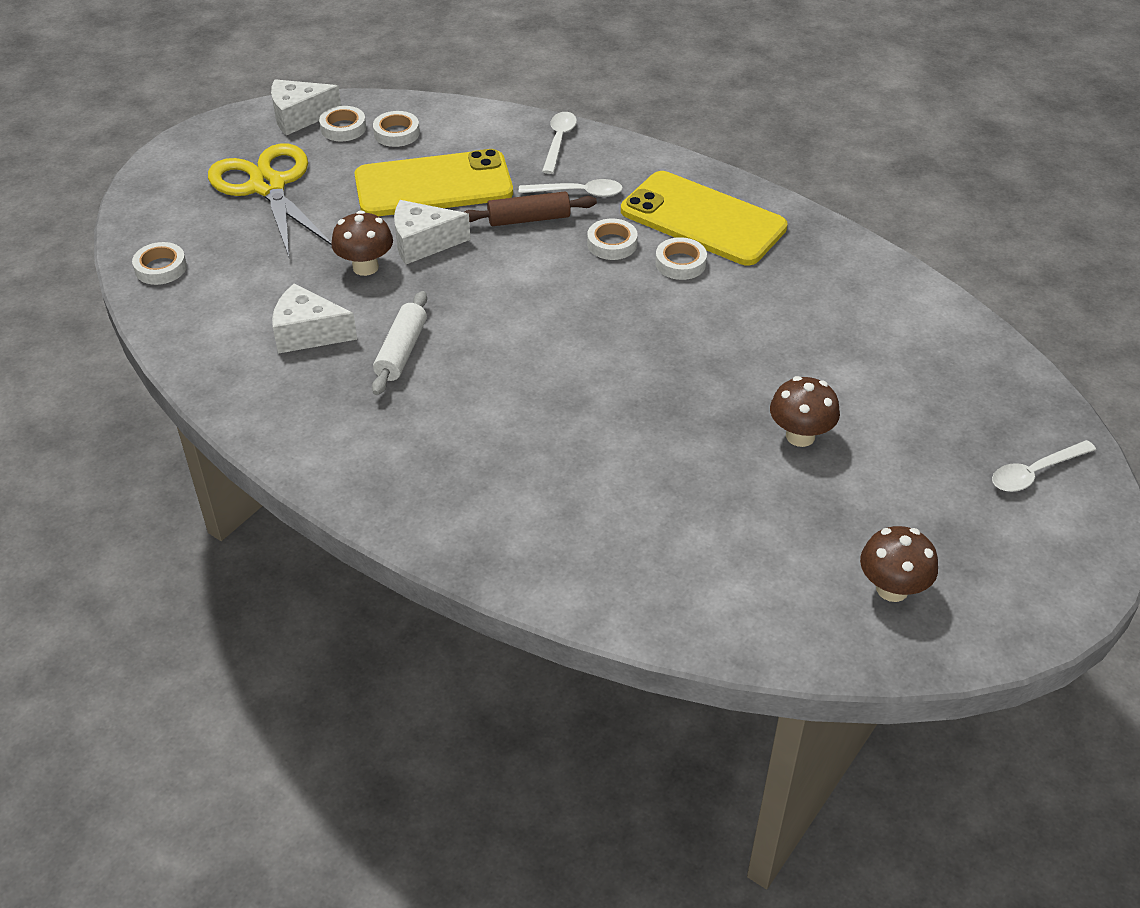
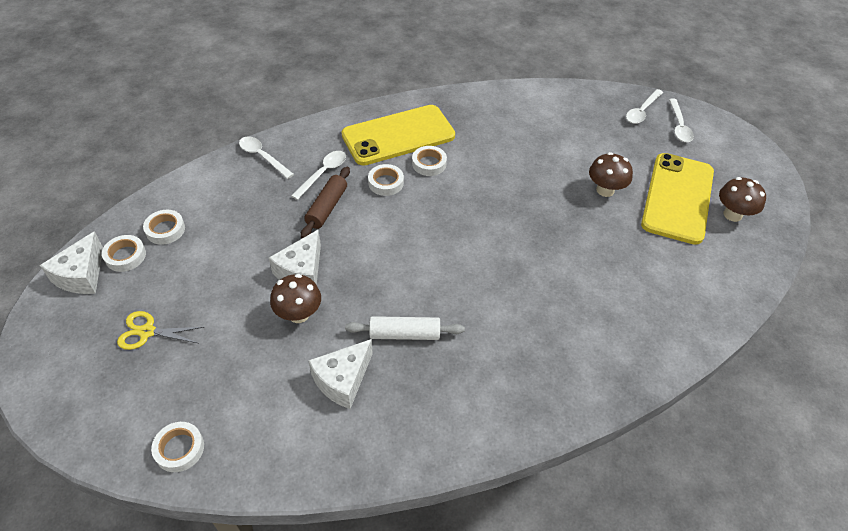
camera: 60 degrees left, 5 degrees up
(268, 186) = (147, 332): yellow scissors -> yellow scissors, size x0.50
(401, 351) = (405, 334): white rolling pin -> white rolling pin turned 45 degrees counterclockwise
(433, 185) = (244, 237): yellow phone -> yellow phone (677, 198)
(1021, 421) = (642, 111): none -> white spoon

